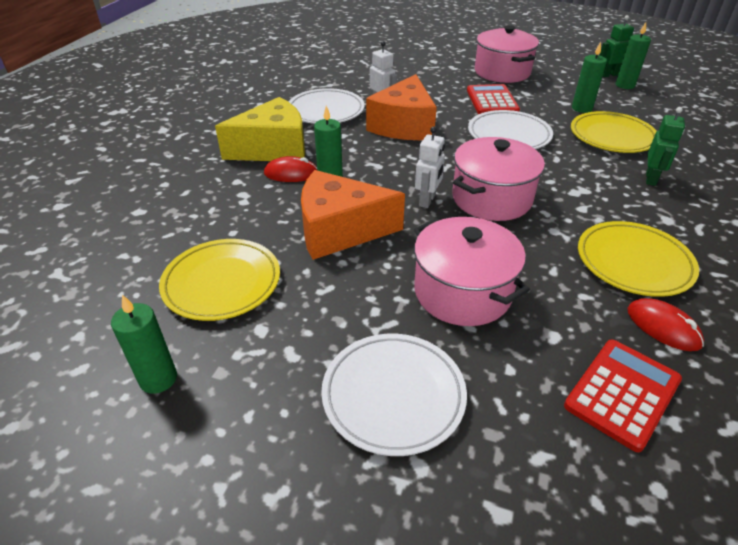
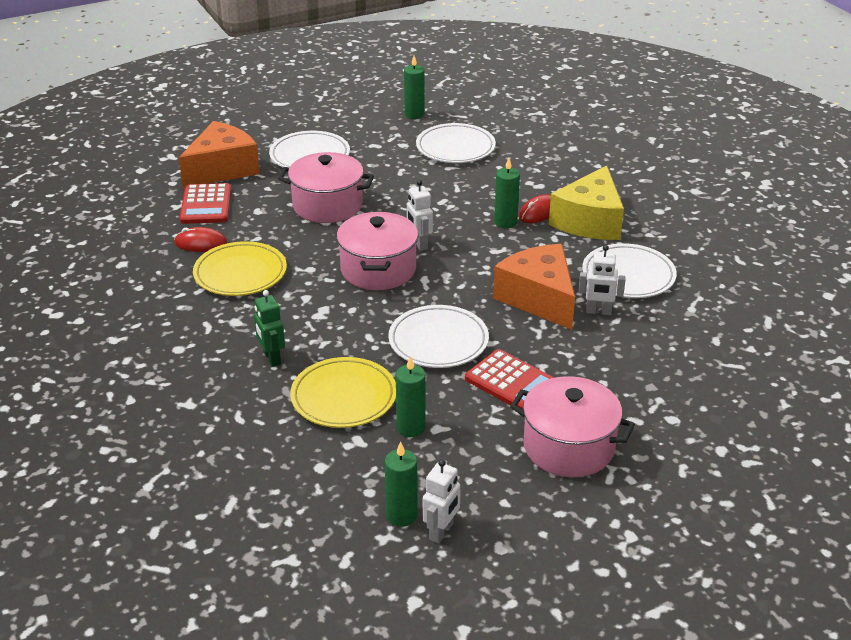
camera: 135 degrees right, 5 degrees down
(222, 283) = (455, 148): yellow plate -> white plate
(340, 230) = (442, 198): orange cheese -> orange cheese (222, 169)
(609, 75) = (441, 532): green robot -> white robot

